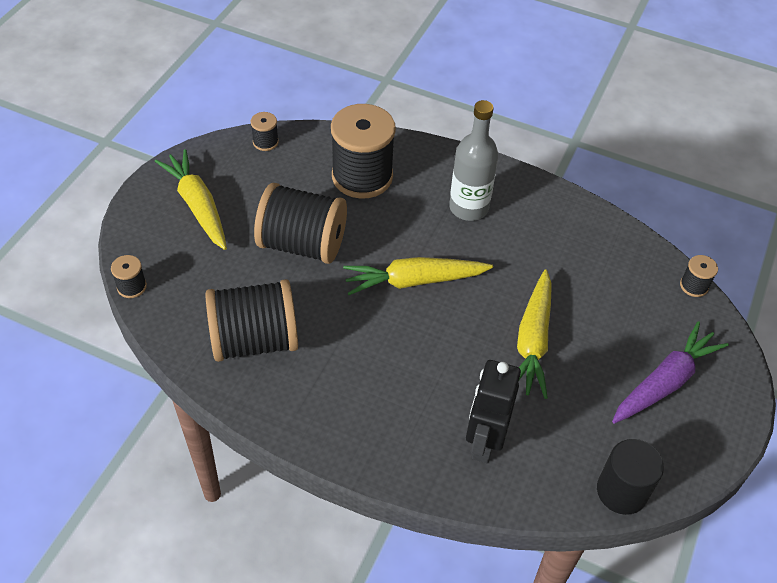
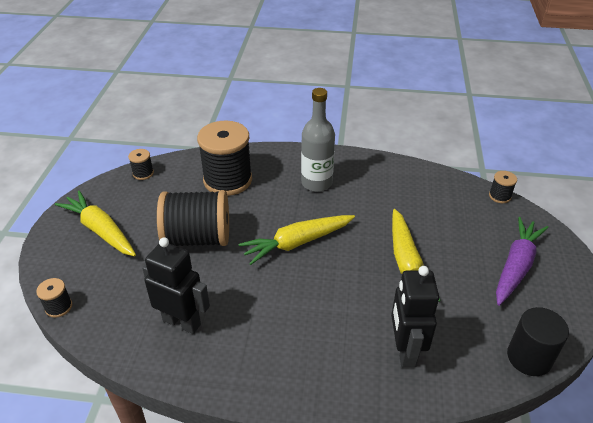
camera: 15 degrees left, 10 degrees down
(254, 340) = (182, 322): black spool -> black robot

